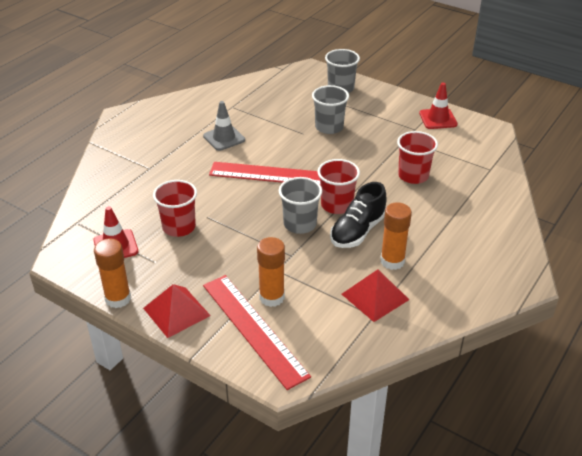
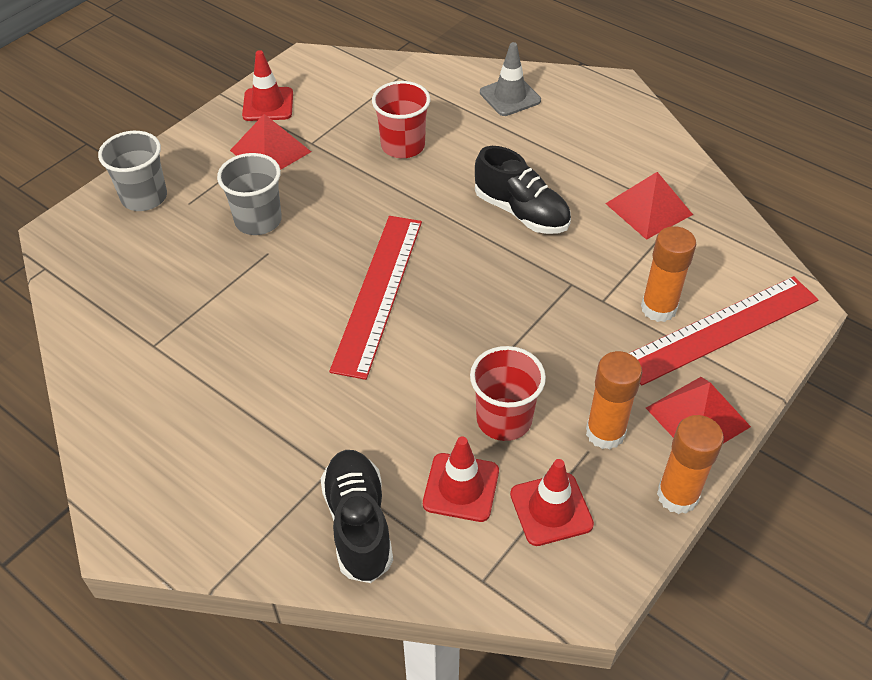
camera: 85 degrees left, 10 degrees up
(116, 180) = (358, 524): none -> black shoe
(134, 212) = (461, 487): none -> red traffic cone
(224, 138) = (256, 358): grey traffic cone -> grey traffic cone (510, 96)
(300, 224) = (503, 270): grey cup -> none
(337, 205) = (462, 228): red cup -> none
(392, 125) = (270, 151): none -> red pyramid
(392, 261) = (582, 186): orange glue stick -> orange glue stick (605, 433)

